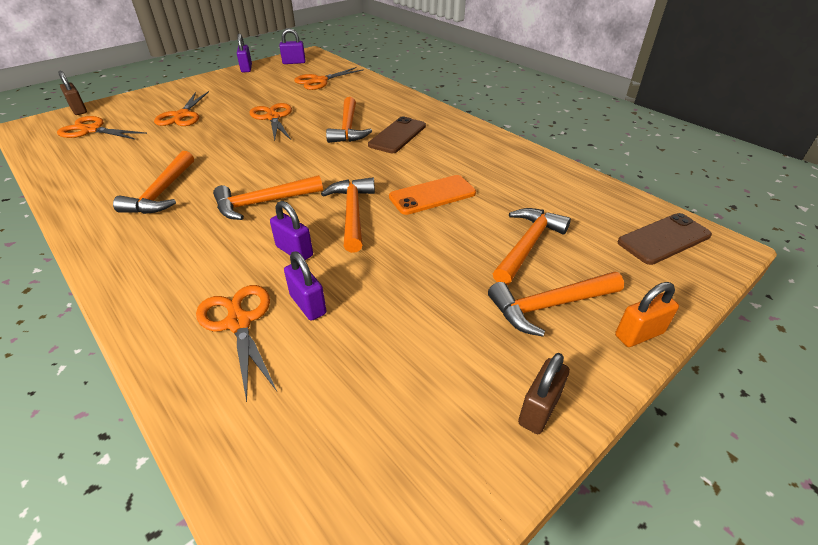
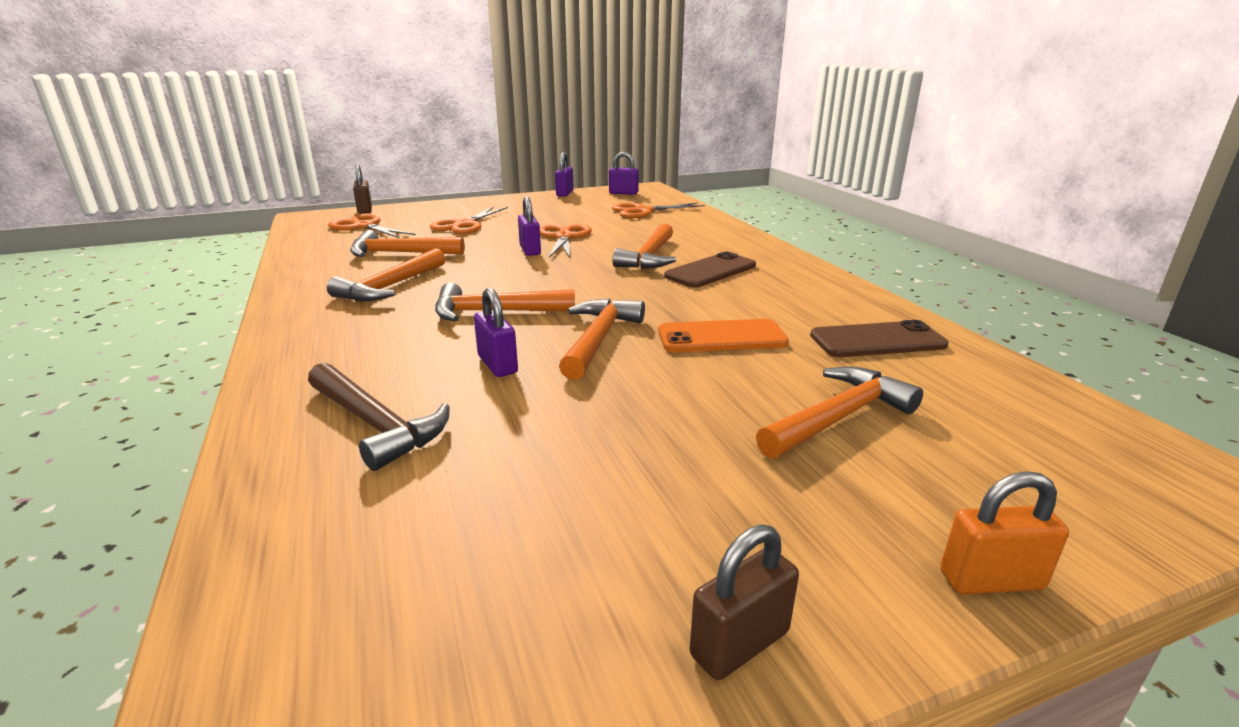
camera: 20 degrees right, 15 degrees down
(239, 322) = (376, 424): orange scissors -> brown hammer
(308, 304) = (474, 423): purple padlock -> purple padlock (530, 250)
(549, 306) = (835, 501): orange hammer -> orange hammer (400, 253)
(664, 239) = (1100, 454): brown phone -> brown phone (877, 341)

